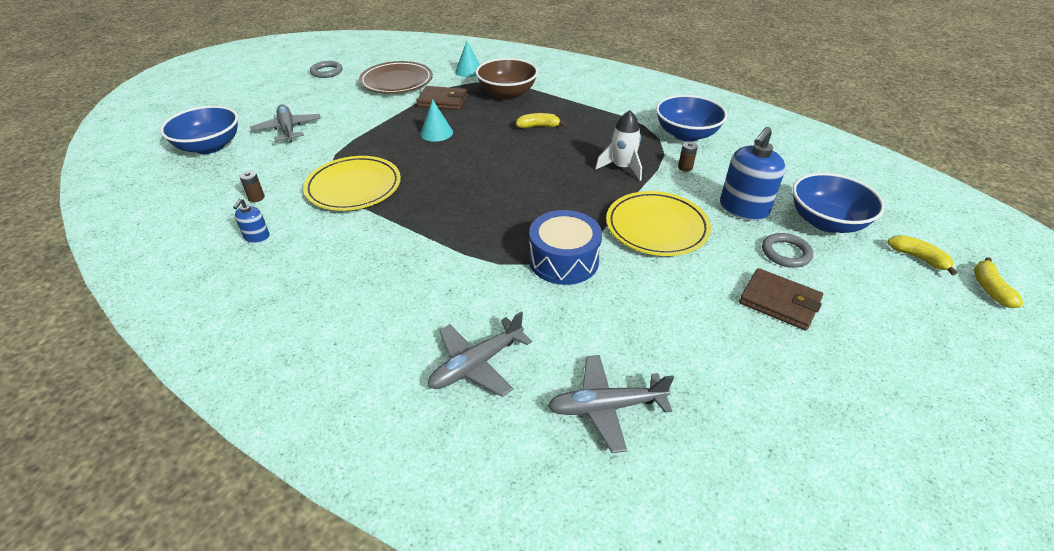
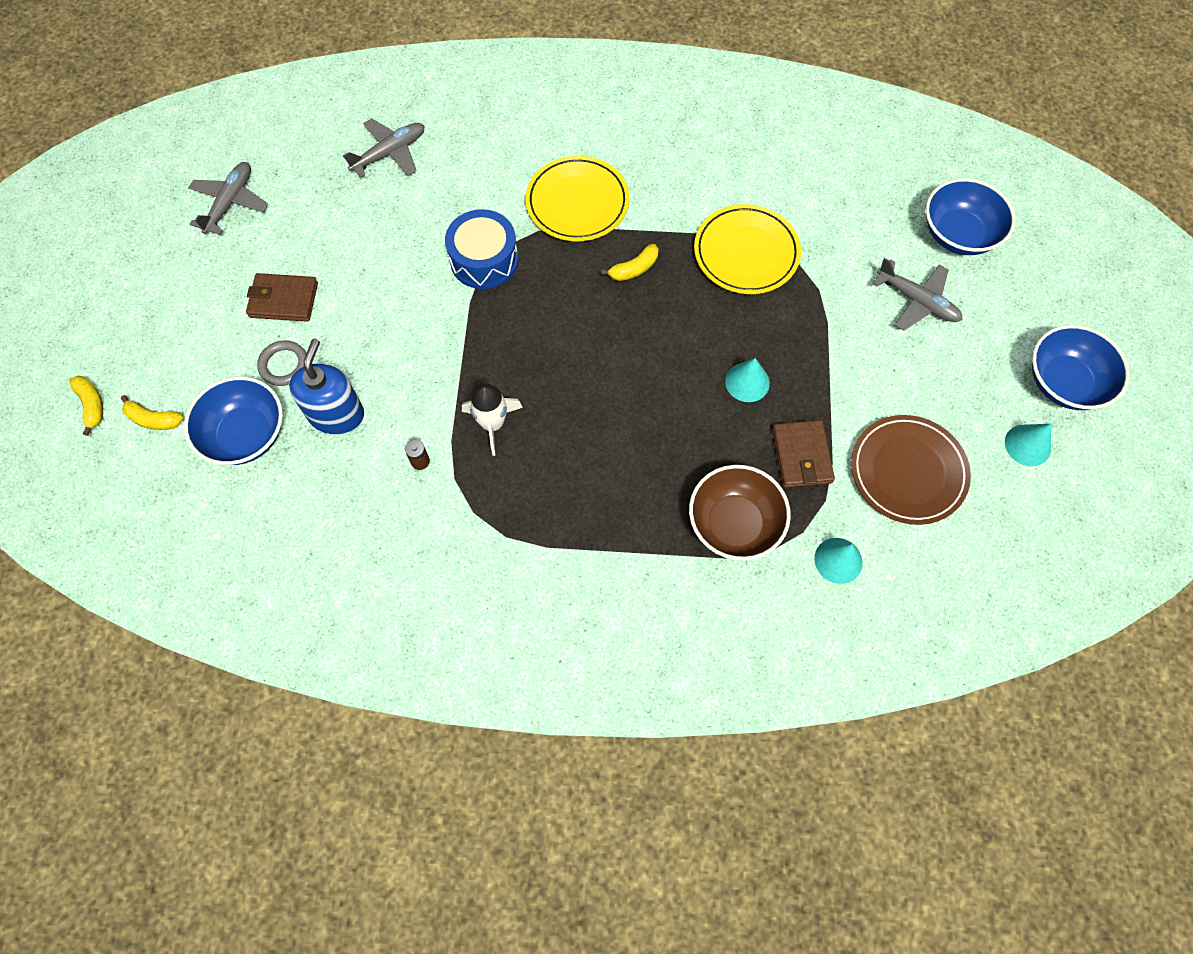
camera: 150 degrees right, 25 degrees up
(256, 198) = (819, 197): brown battery -> none
(257, 237) = (763, 160): blue soap dispenser -> none
(326, 72) = (1027, 445): grey ring -> turquoise cone
(442, 101) = (801, 455): brown wallet -> brown wallet turned 75 degrees counterclockwise
(476, 364) = (493, 142): grey plane -> grey plane (230, 203)
(538, 126) = (637, 460): yellow banana -> yellow banana (634, 269)
(656, 227) = (417, 342): yellow plate -> yellow plate (577, 202)
(686, 134) = (441, 540): blue bowl -> blue bowl (1064, 382)

